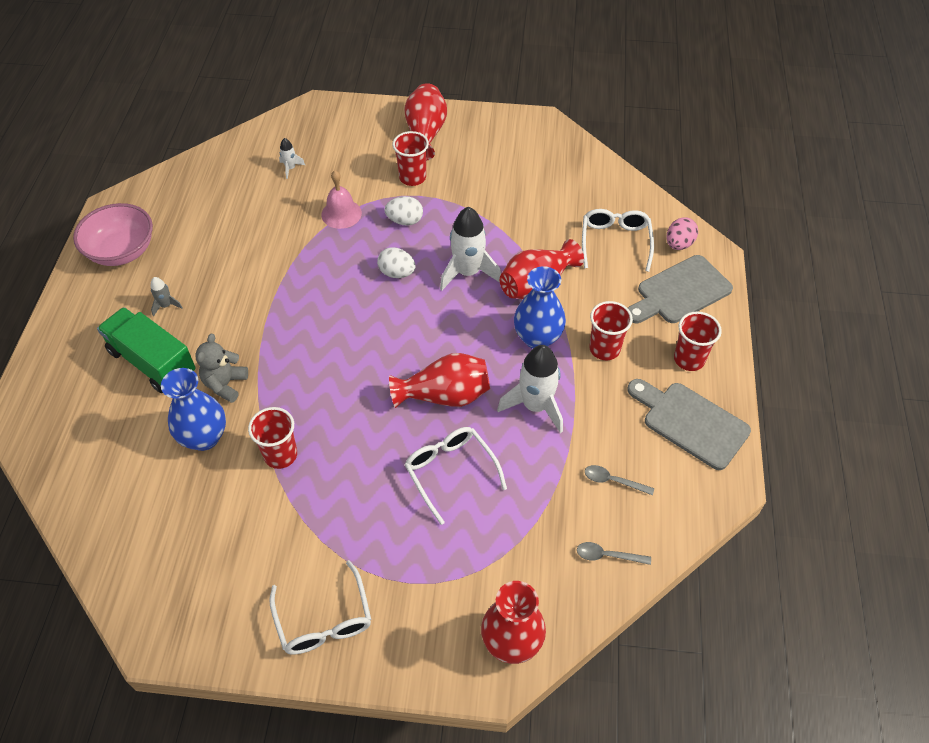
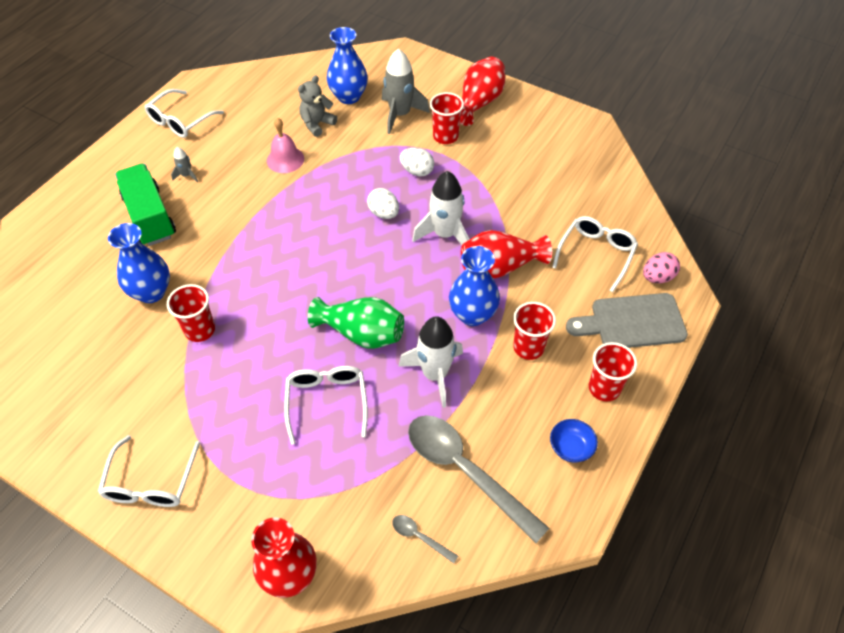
camera: 25 degrees right, 0 degrees up
(122, 251) = (180, 121): pink bowl -> white glasses
(225, 384) = (192, 255): grey teddy bear -> grey teddy bear (317, 124)
(290, 168) = (348, 96): white rocket -> blue vase
(341, 213) = (367, 147): pink bell -> pink bell (285, 159)
(354, 170) = (400, 115): none -> grey rocket
(445, 395) = (362, 333): red vase -> green vase
(613, 481) = (465, 471): grey spoon -> grey spoon, size x2.42
(690, 422) = (571, 448): grey cutting board -> blue bowl

